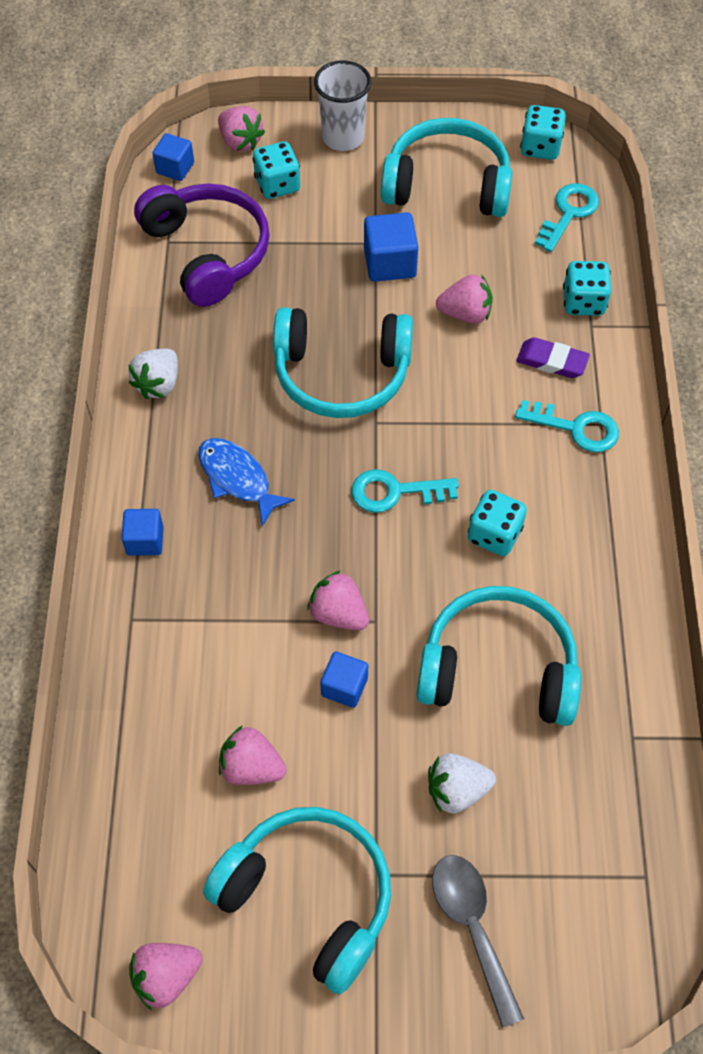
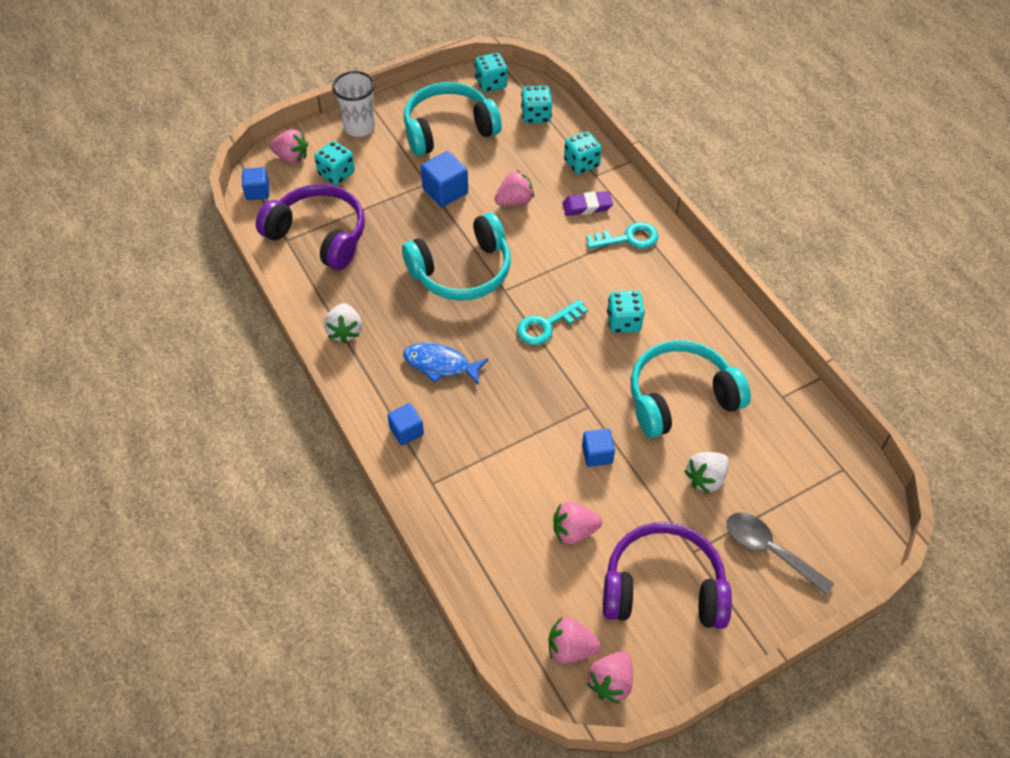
camera: 30 degrees left, 5 degrees down
(308, 897) = (663, 587): turquoise headphones -> purple headphones
(338, 613) = (563, 413): pink strawberry -> pink strawberry (570, 648)
(568, 213) = (536, 115): turquoise key -> turquoise dice

